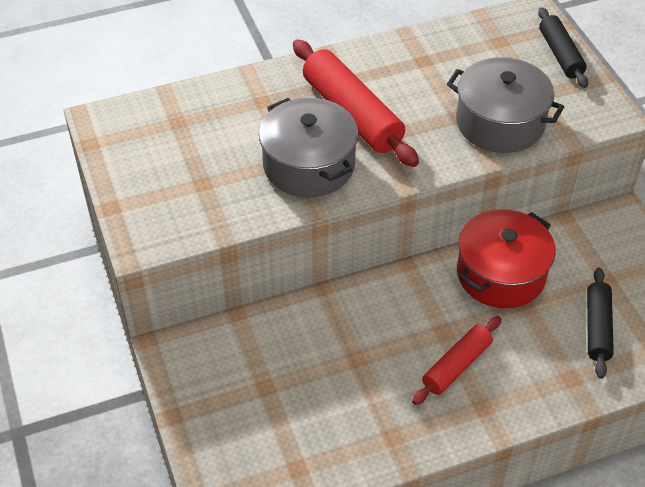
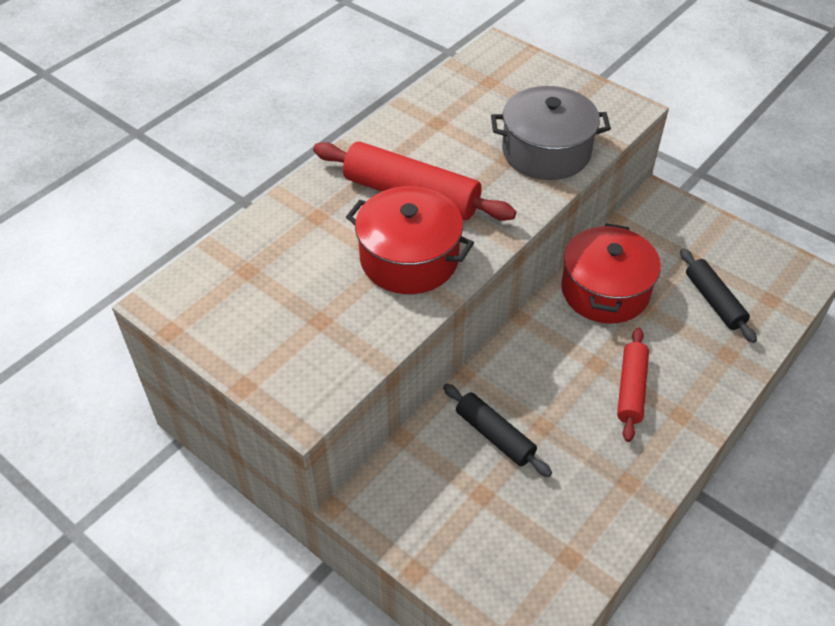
camera: 30 degrees left, 0 degrees up
(309, 165) = (409, 259): grey pot -> red pot
(560, 54) = (547, 75): black rolling pin -> black rolling pin (494, 435)

